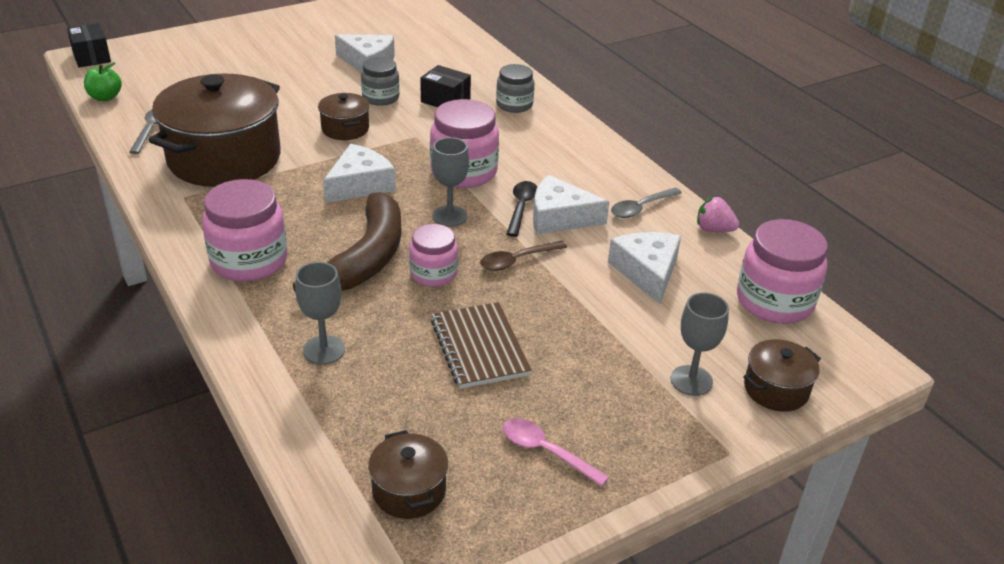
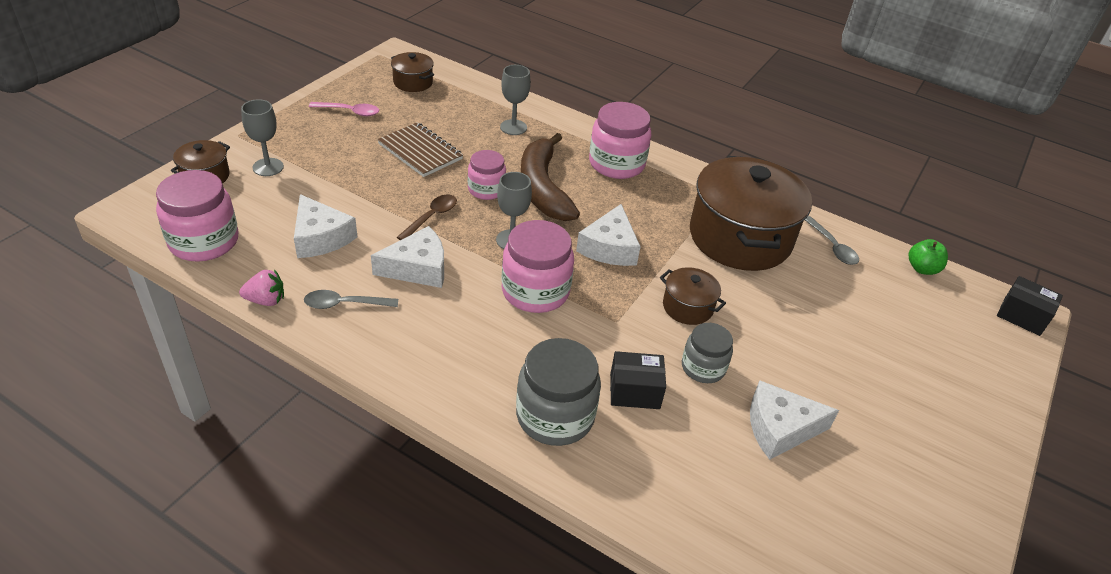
camera: 150 degrees right, 5 degrees up
(514, 105) = (555, 416): grey jar -> grey jar, size x1.62
(521, 208) = (457, 268): black spoon -> none
(641, 208) = (345, 304): grey spoon -> grey spoon turned 120 degrees counterclockwise

